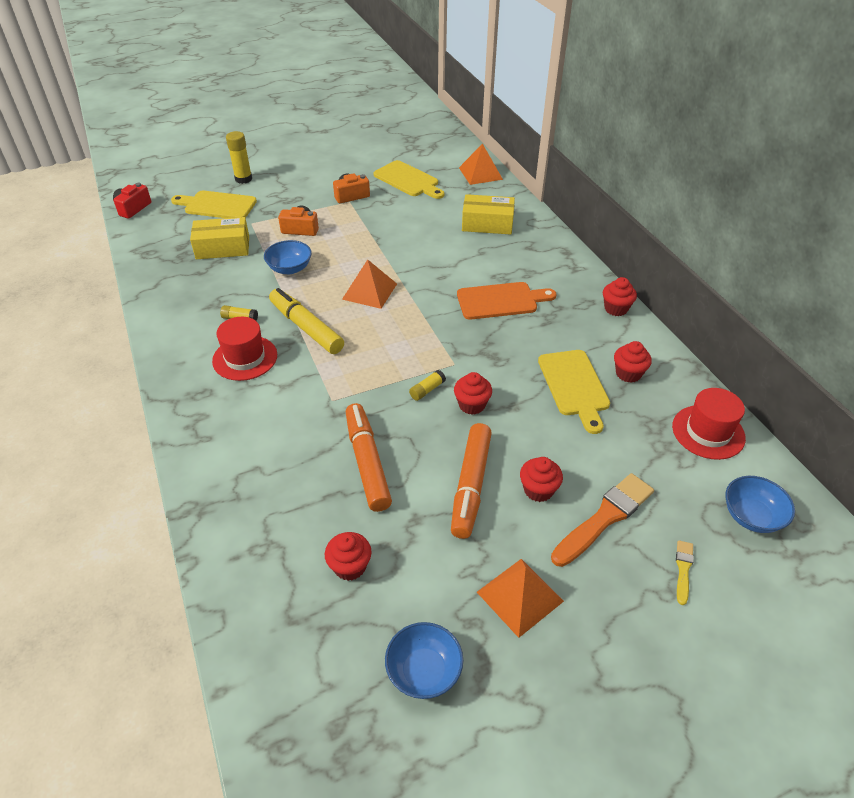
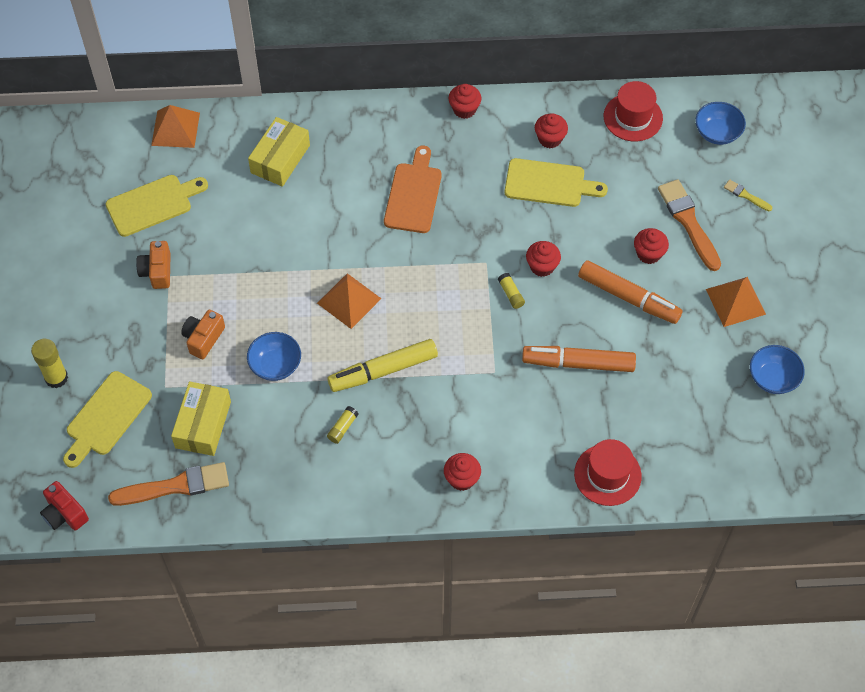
camera: 70 degrees left, 15 degrees up
(164, 248) = (175, 486): none -> orange brush
(245, 358) = (407, 433): red hat -> red hat (607, 475)
(350, 566) = (676, 402): red cupcake -> red cupcake (462, 479)

